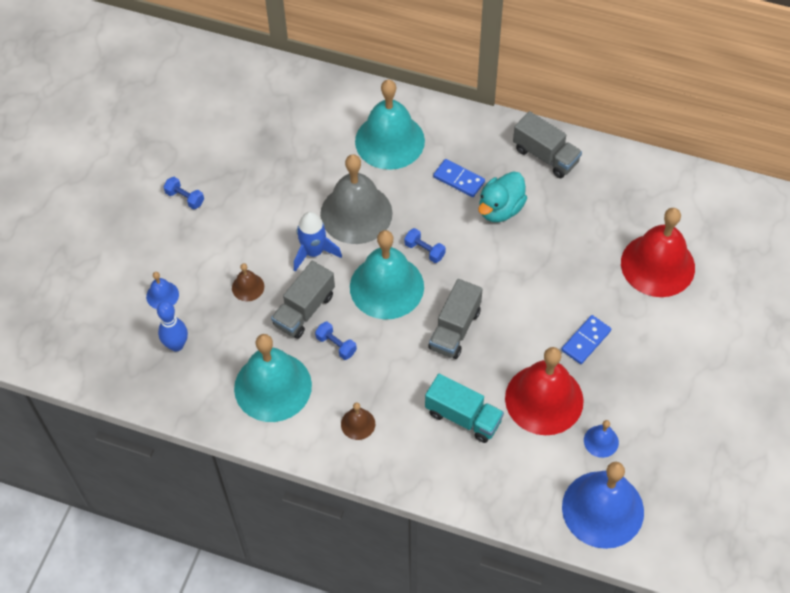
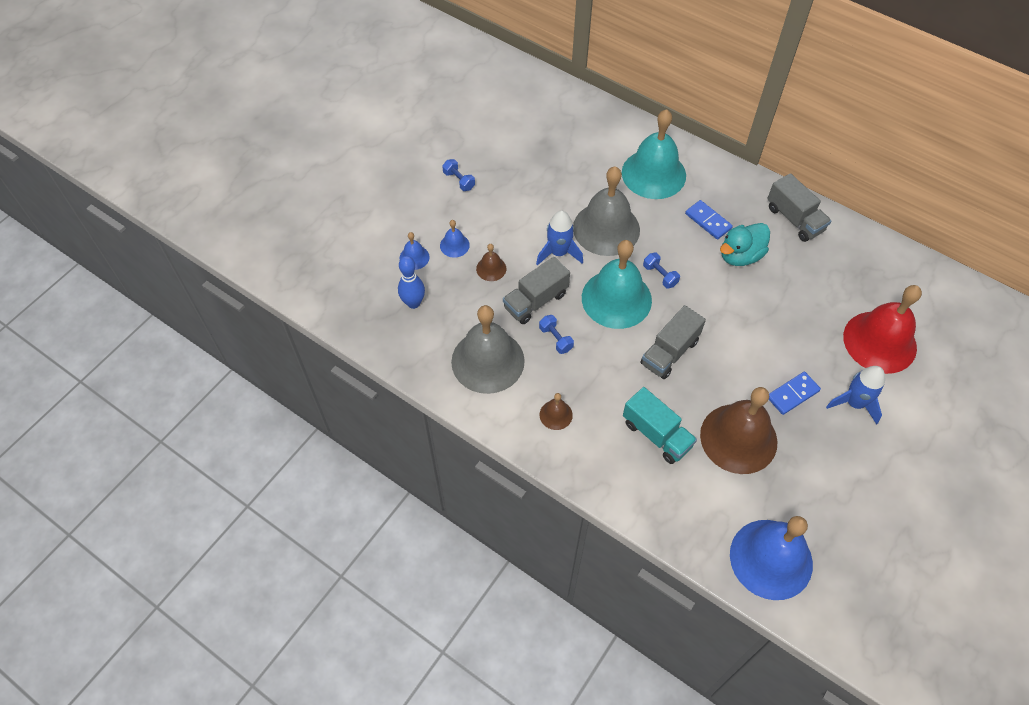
camera: 15 degrees right, 0 degrees up
(273, 386) = (488, 361): turquoise bell -> grey bell
(544, 399) = (738, 438): red bell -> brown bell
(601, 441) = (785, 492): blue bell -> blue bell (454, 245)
(647, 334) = (854, 403): none -> blue rocket

